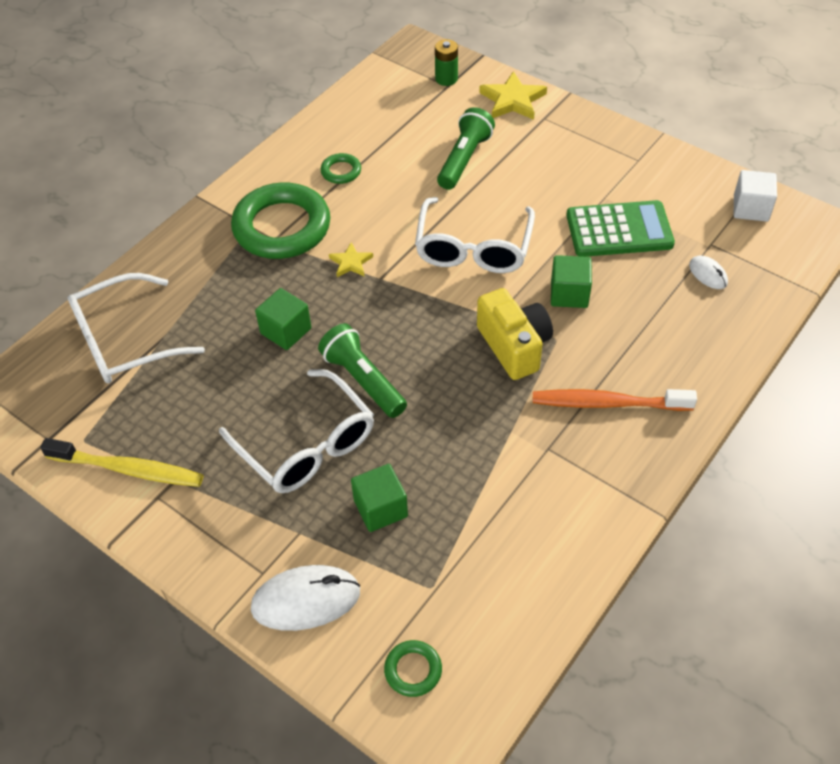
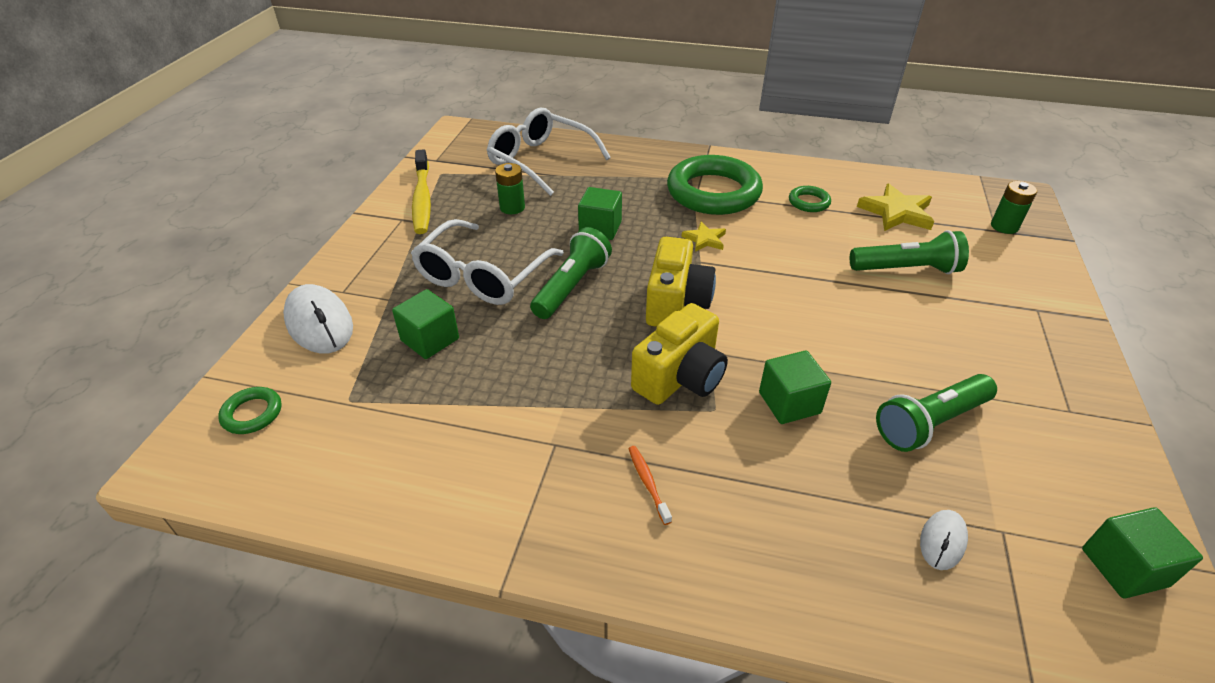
camera: 65 degrees right, 10 degrees down
(202, 391) = (512, 207): none -> green battery
(426, 315) = (676, 303): none -> yellow camera
(473, 247) = (792, 309): white glasses -> none
(512, 100) = (1034, 279): yellow star -> yellow star (896, 212)
(607, 403) = (648, 483): orange toothbrush -> orange toothbrush, size x0.46
(619, 230) = (930, 423): green calculator -> green flashlight
(750, 208) = (1124, 567): white cube -> green cube

